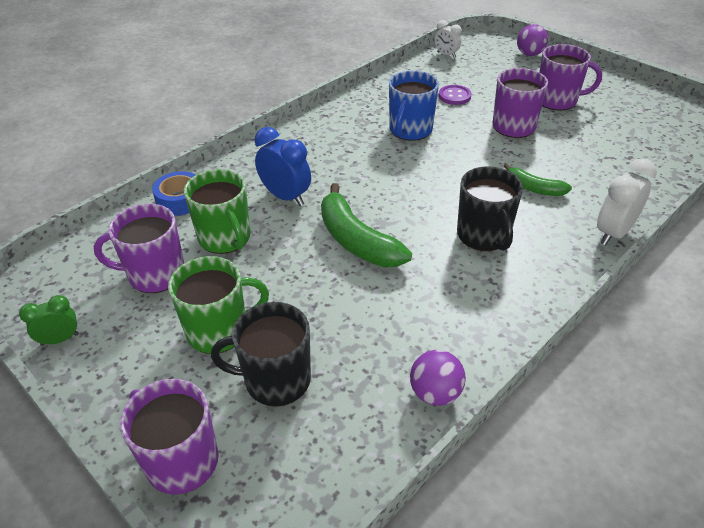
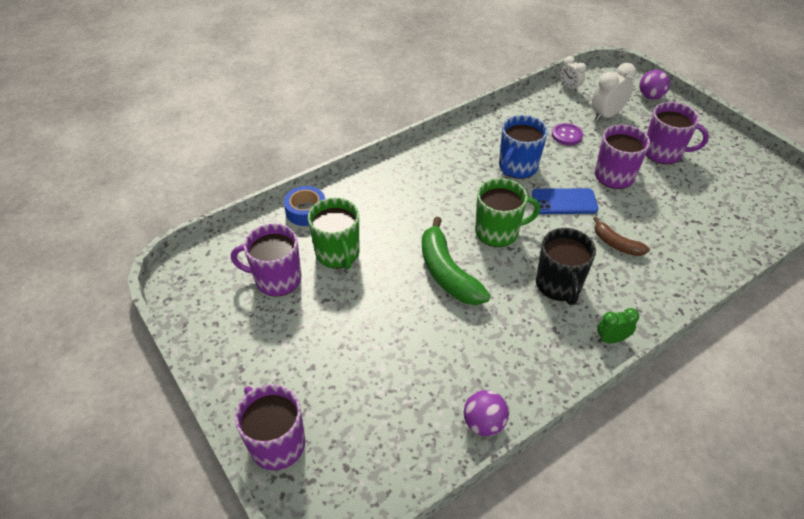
camera: 10 degrees right, 5 degrees up
(60, 339) = (197, 325): green clock -> green clock (611, 339)
(219, 331) = (320, 338): green mug -> green mug (498, 232)
(276, 380) = (358, 389): black mug -> none
(285, 197) = (394, 221): blue clock -> none
(468, 156) = (564, 202): none -> blue phone
(534, 188) = (616, 244): green banana -> brown banana
(613, 233) = (676, 300): white clock -> white clock (606, 115)

